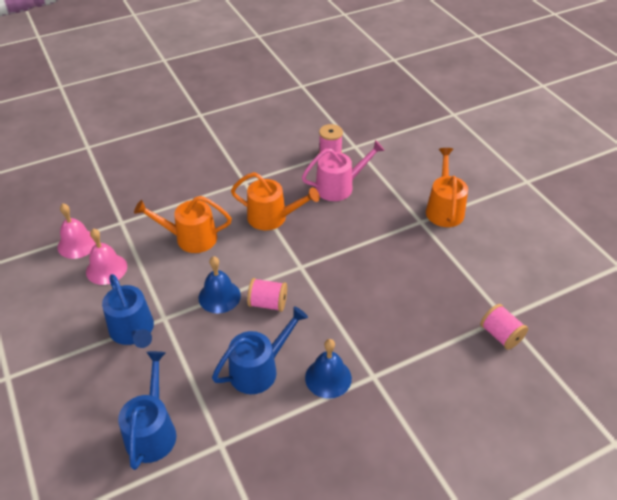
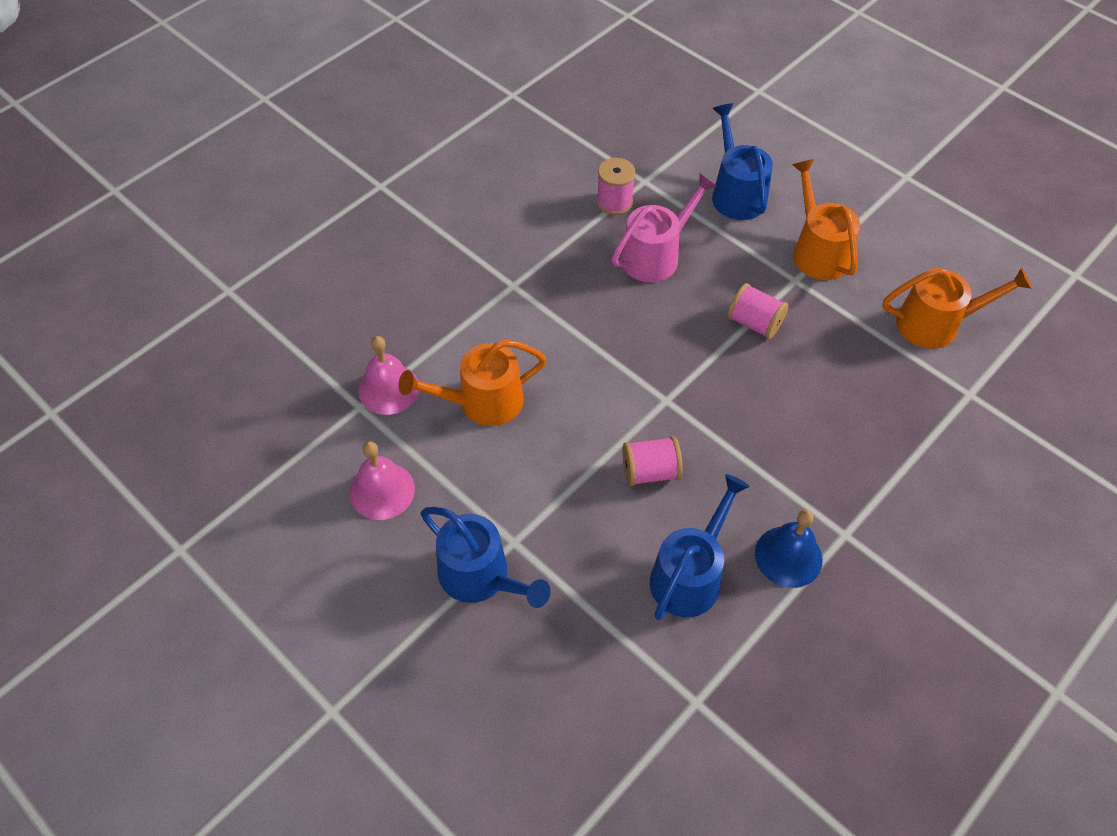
camera: 20 degrees left, 10 degrees up
(77, 244) = (312, 463): pink bell -> pink bell (389, 389)
(152, 431) = (592, 716): blue watering can -> blue watering can (736, 193)
(219, 296) = (575, 482): blue bell -> none
(272, 217) = (585, 333): orange watering can -> orange watering can (935, 324)
(500, 335) = (976, 422): pink spool -> pink spool (754, 323)

